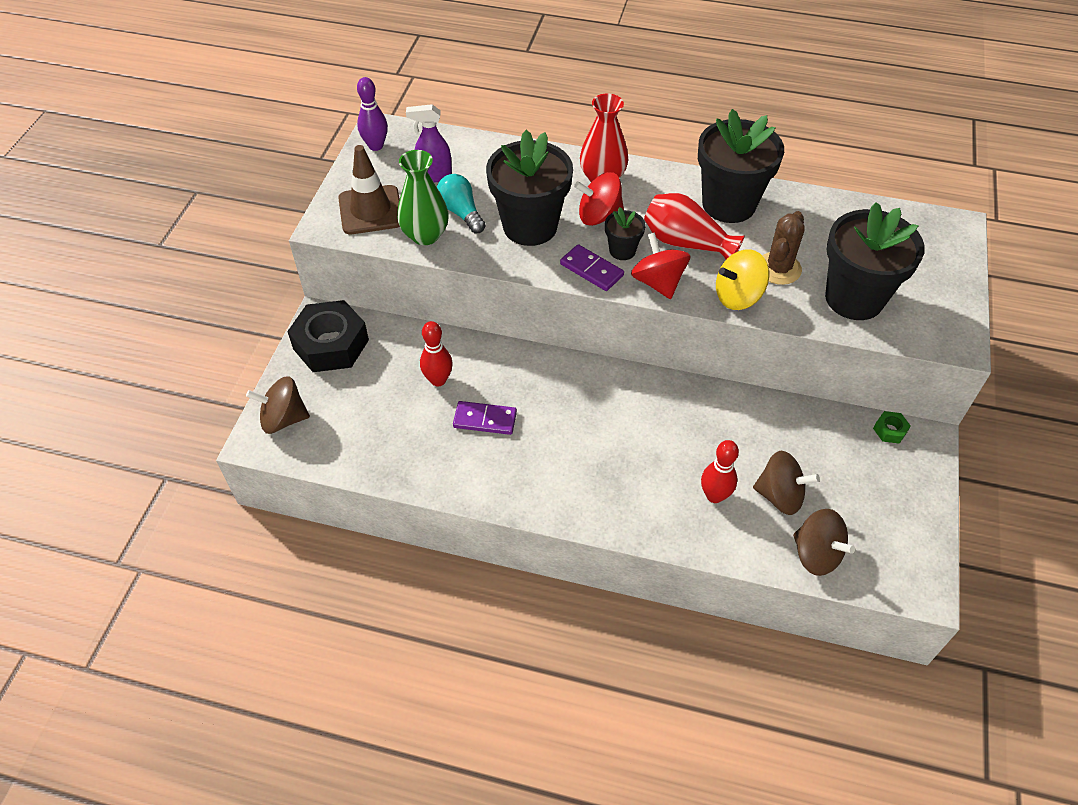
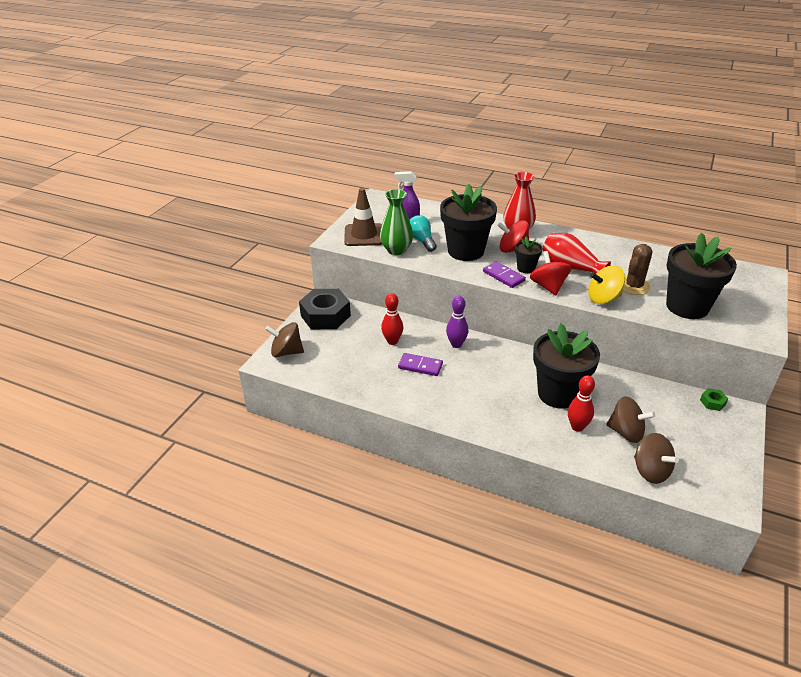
camera: 10 degrees right, 15 degrees down
(376, 146) = (373, 205): purple bowling pin -> purple bowling pin (456, 344)
(728, 204) = (602, 250): black flower pot -> black flower pot (558, 394)

